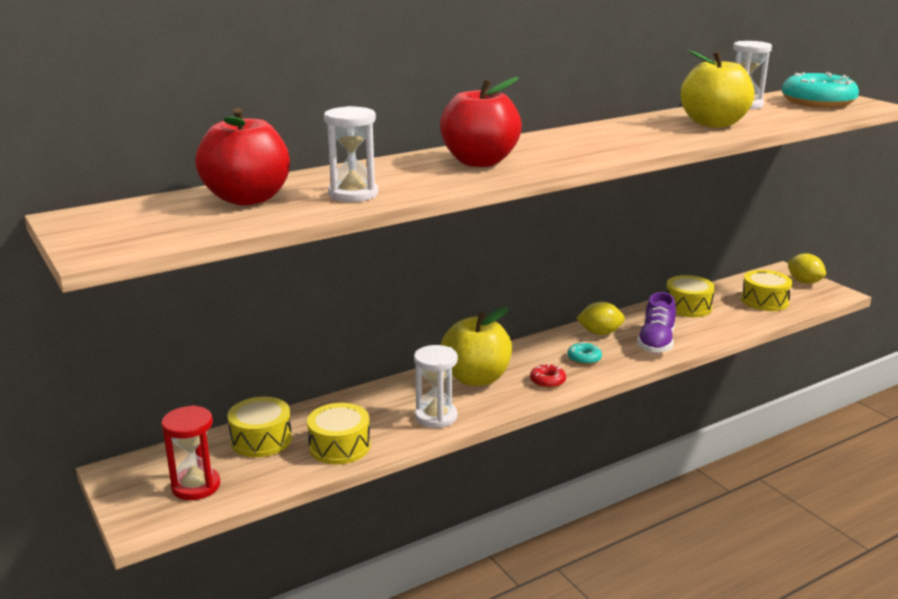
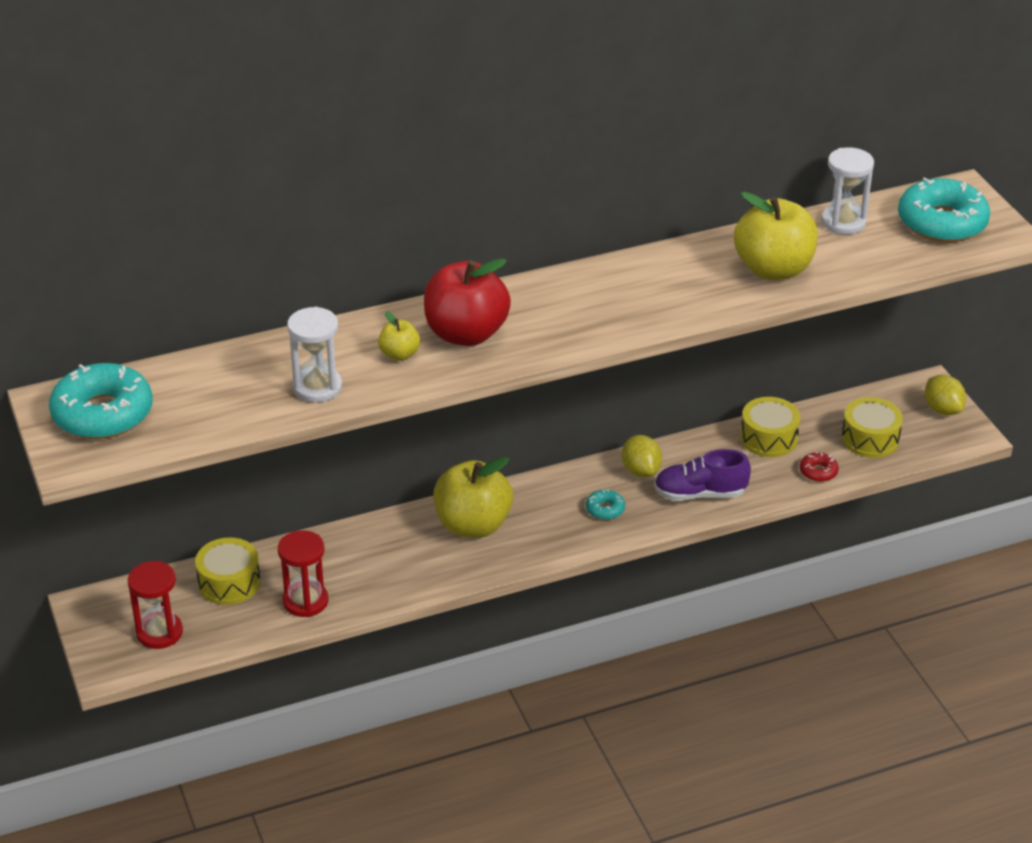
camera: 10 degrees right, 15 degrees up
(131, 221) = (103, 414): none -> turquoise donut
(247, 199) = (214, 384): red apple -> none
(339, 446) = (305, 601): yellow drum -> red hourglass
(424, 174) = (399, 354): none -> yellow apple
(436, 417) = (413, 574): white hourglass -> none
(547, 381) = (550, 538): red donut -> red donut (818, 472)
(600, 333) = (641, 470): yellow lemon -> yellow lemon turned 60 degrees clockwise
(656, 342) = (700, 494): purple shoe -> purple shoe turned 60 degrees clockwise

